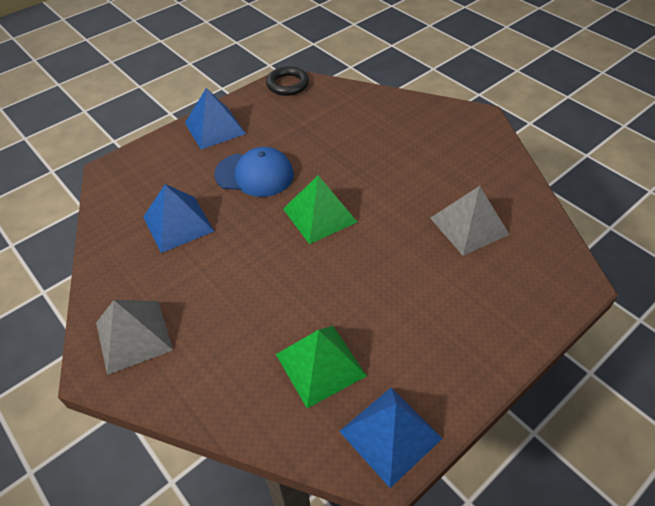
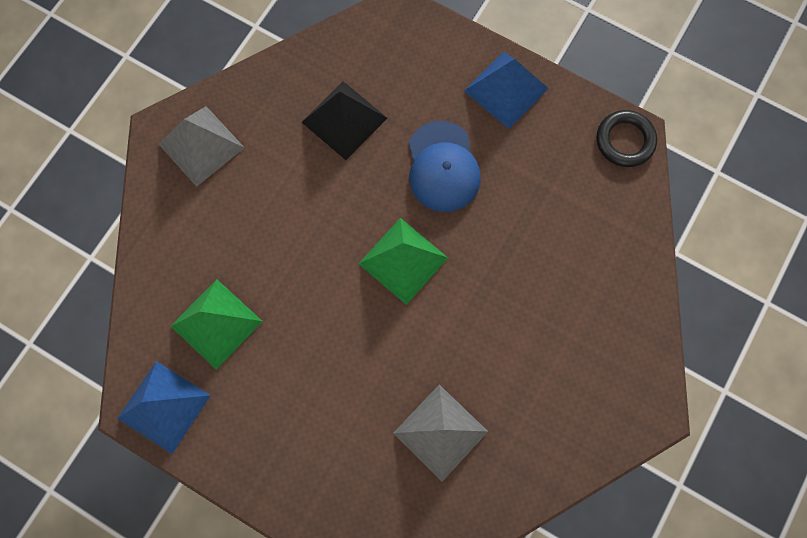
camera: 70 degrees right, 25 degrees up
(178, 223) = (344, 120): blue pyramid -> black pyramid

